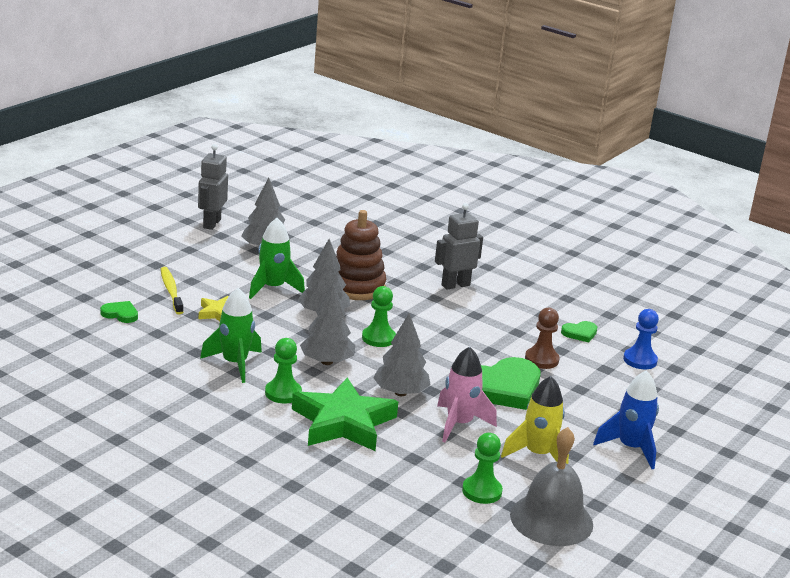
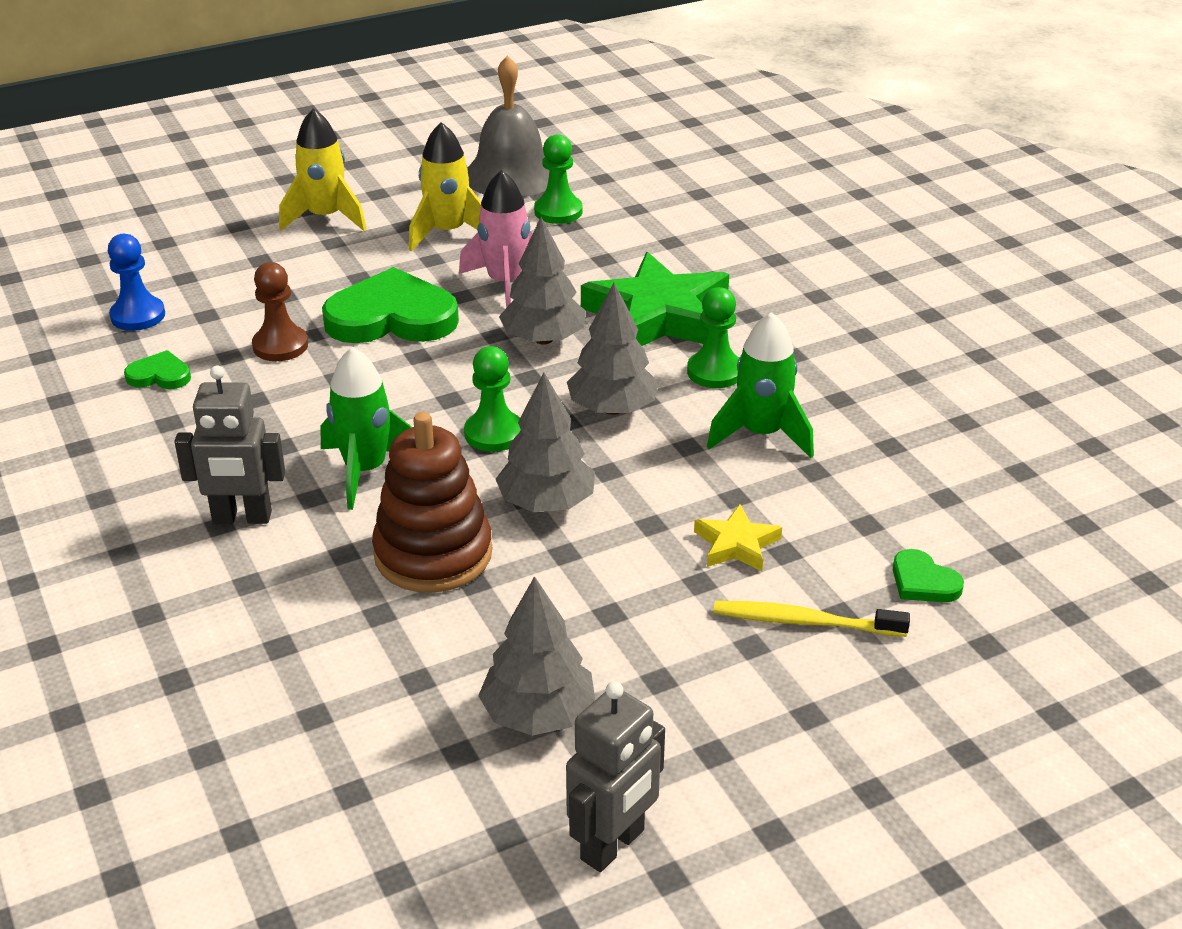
camera: 150 degrees left, 10 degrees up
(171, 291) = (805, 622): yellow toothbrush -> yellow toothbrush turned 90 degrees clockwise
(273, 288) = (598, 586): green rocket -> green rocket (365, 470)
(630, 448) = (326, 218): blue rocket -> yellow rocket

